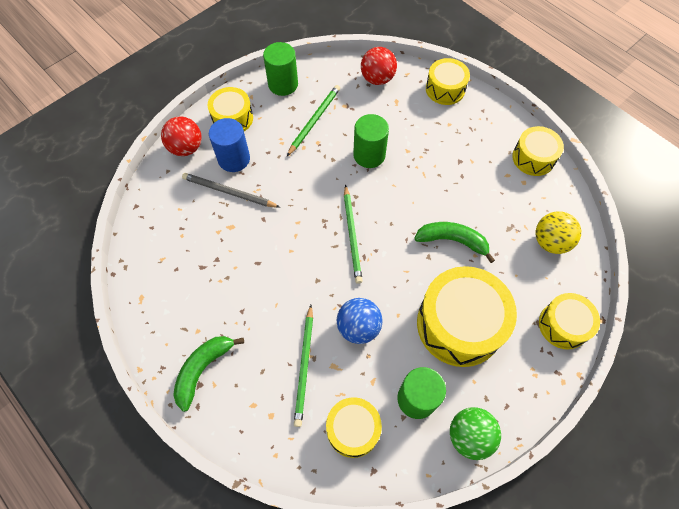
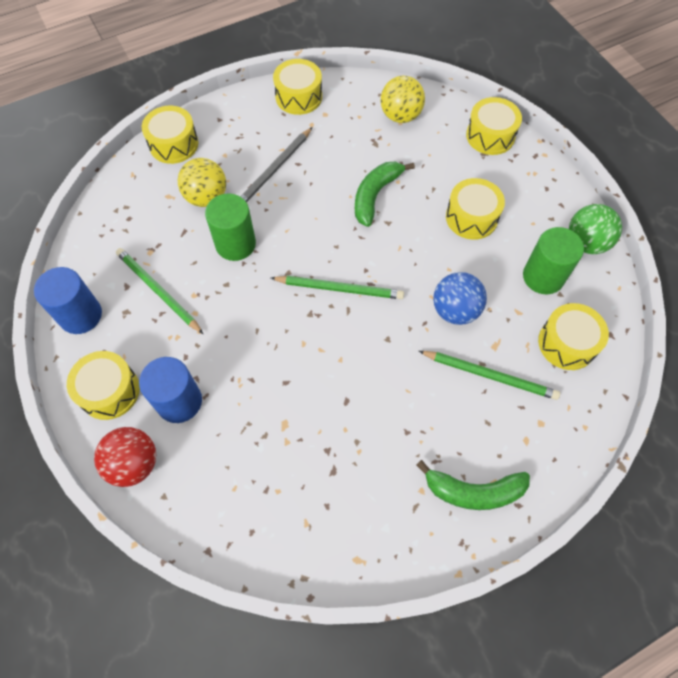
camera: 75 degrees left, 0 degrees up
(203, 369) = (473, 491): green banana -> green banana turned 45 degrees counterclockwise
(229, 192) = (230, 417): grey pencil -> grey pencil (274, 170)
(283, 84) = (80, 315): green cylinder -> blue cylinder
(377, 79) = (125, 206): red ball -> none
(404, 124) = (206, 197): none -> yellow ball
(459, 324) = (471, 217): yellow drum -> yellow drum, size x0.57

